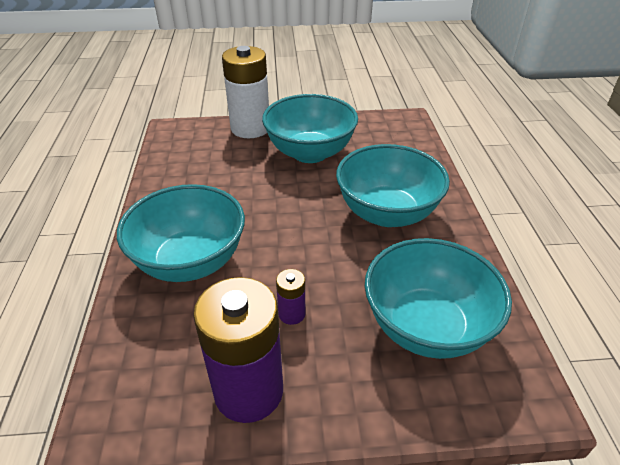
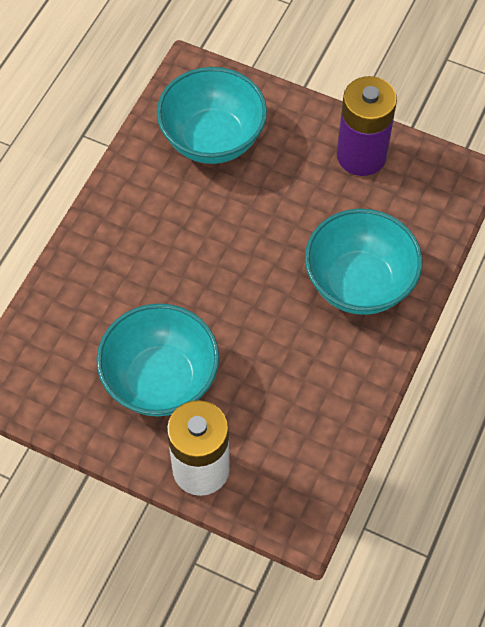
camera: 150 degrees left, 20 degrees up
(291, 314) = (302, 194): purple battery -> none
(387, 213) = (151, 251): turquoise bowl -> none

